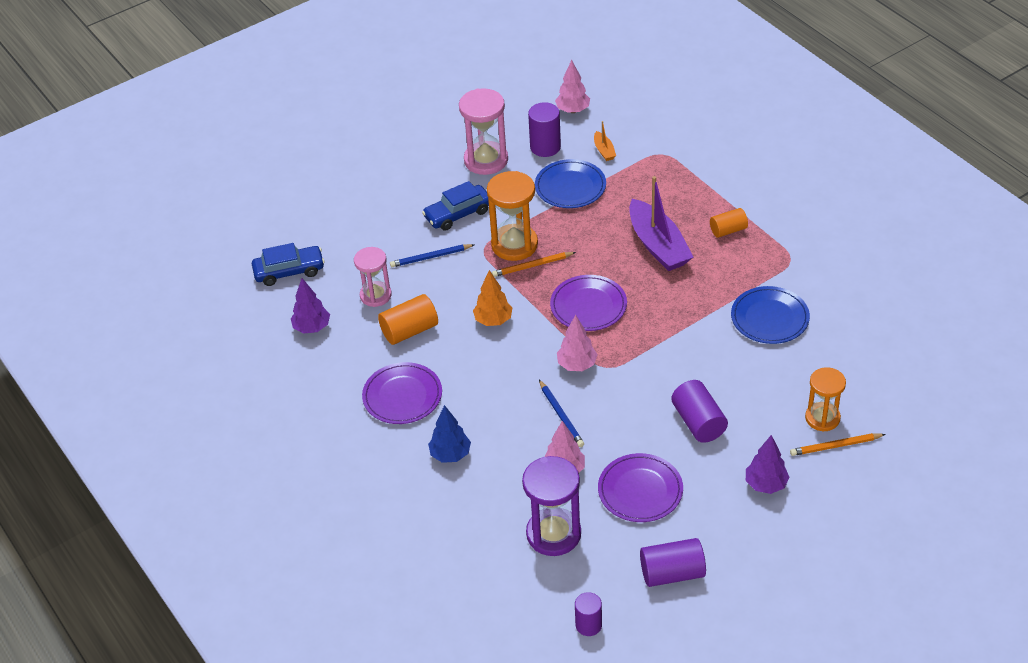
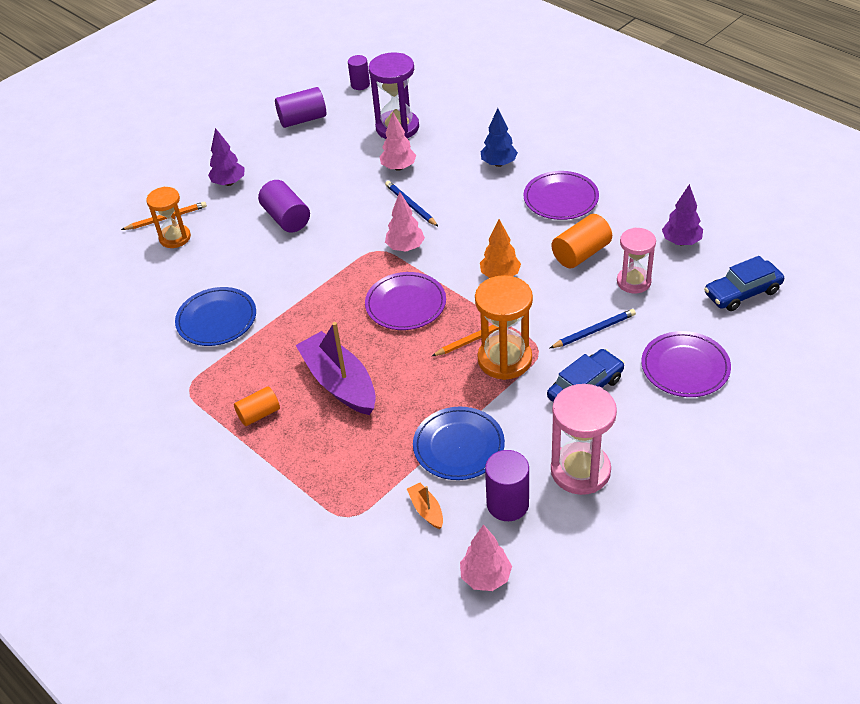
camera: 170 degrees right, 0 degrees up
(640, 490) = (332, 164): purple plate -> purple plate (685, 367)

